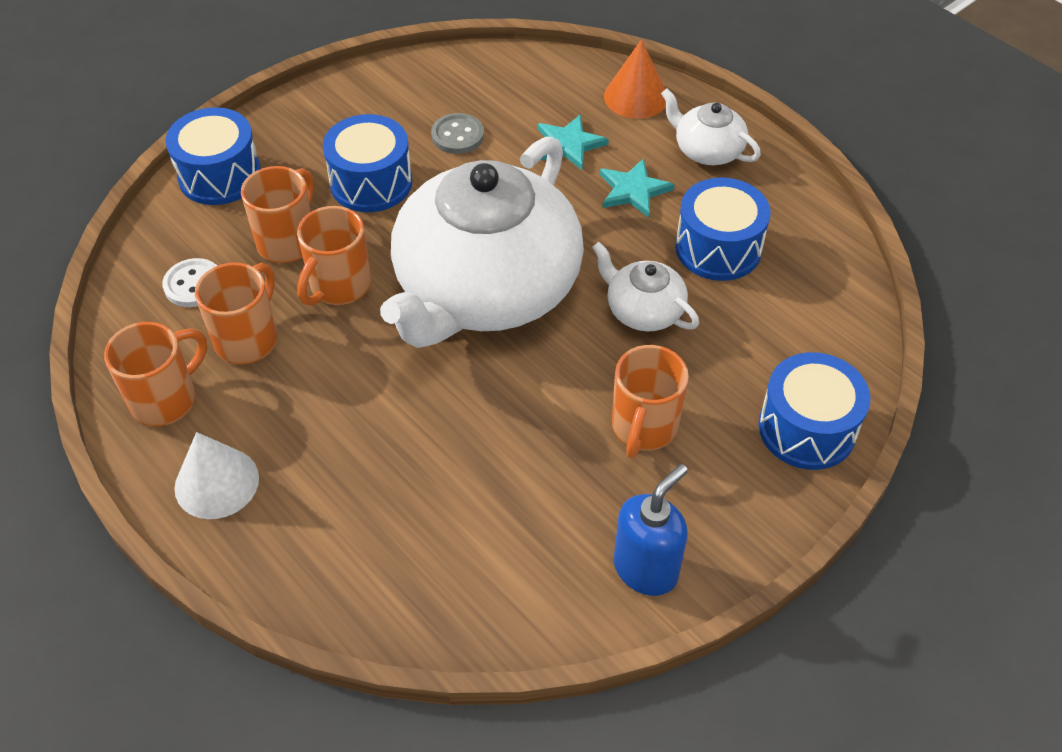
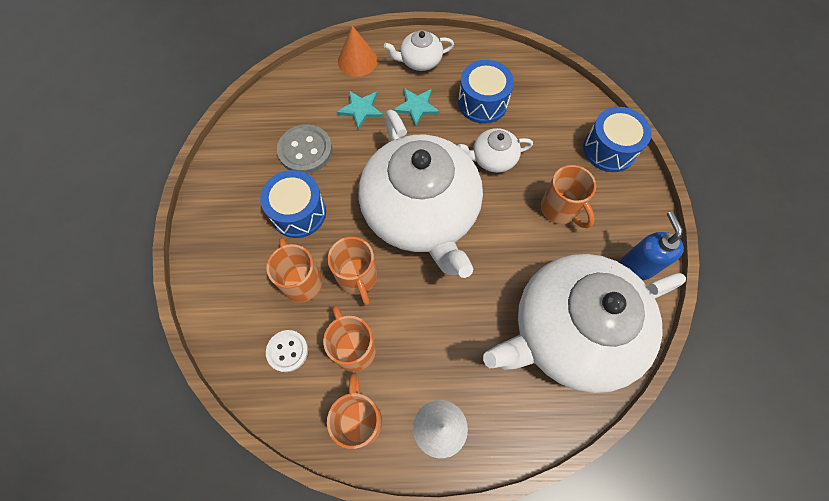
camera: 50 degrees left, 15 degrees up
(220, 175) = (216, 283): blue drum -> none
(457, 135) = (305, 150): grey button -> grey button, size x1.56
(468, 545) = (570, 331): none -> white teapot

